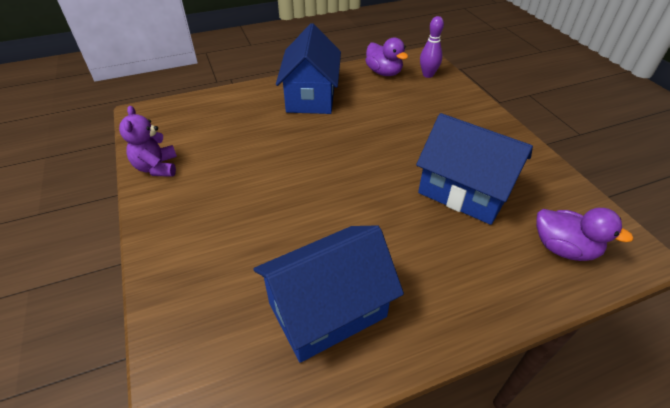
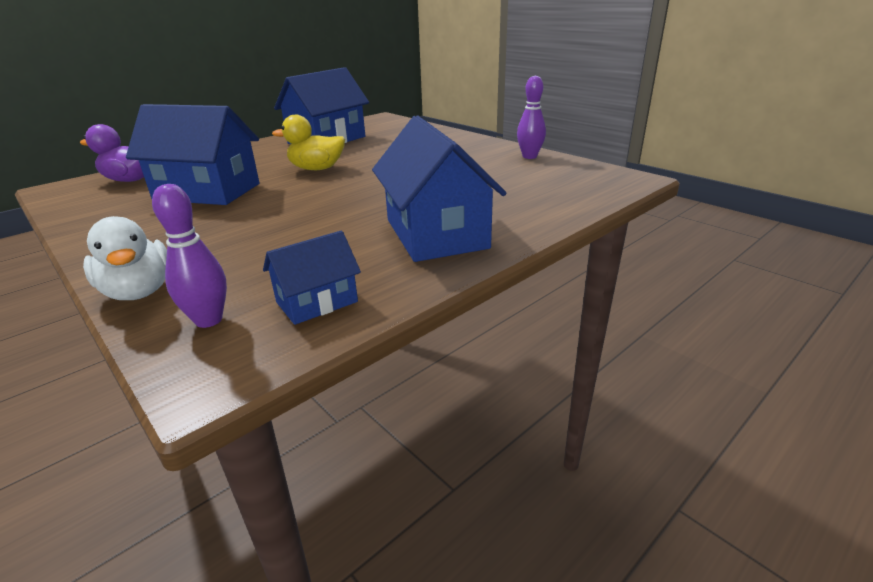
camera: 160 degrees right, 15 degrees down
(157, 167) = (529, 156): purple teddy bear -> purple bowling pin
(360, 208) = (317, 169): none -> yellow duck
(384, 73) = (317, 302): purple duck -> blue house
(465, 95) = (139, 292): none -> white duck

